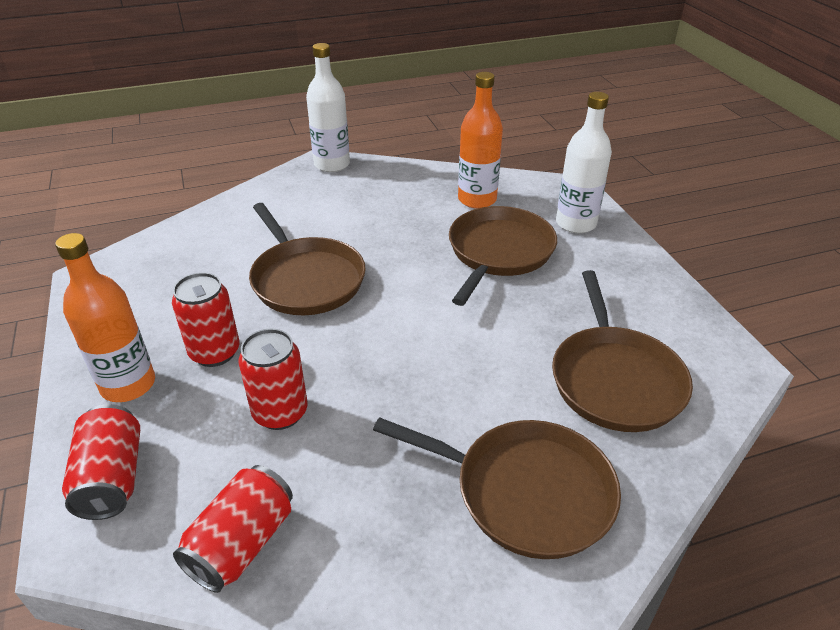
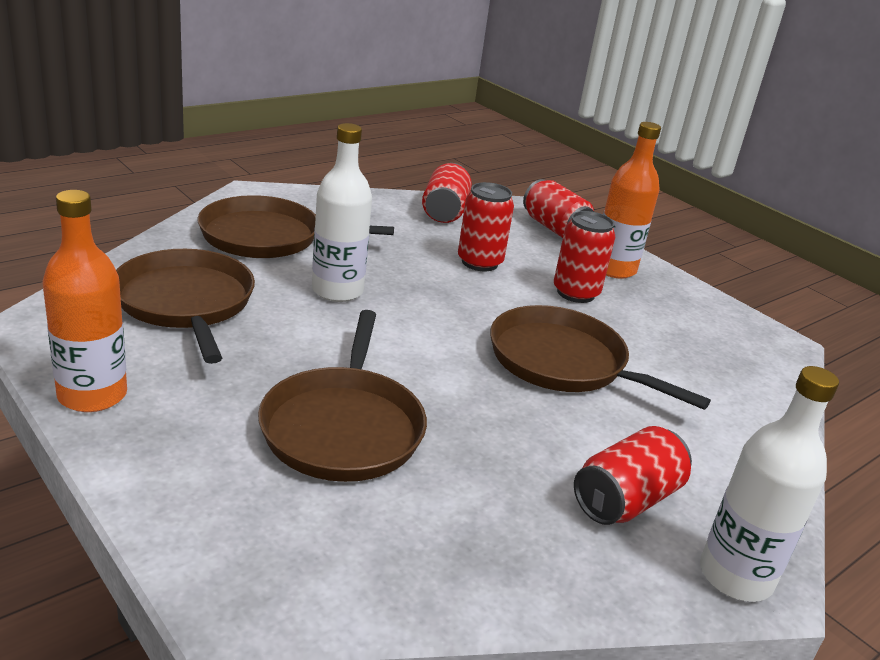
camera: 155 degrees right, 10 degrees down
(353, 196) = (626, 500): none -> red can
(477, 199) = (415, 529): orange bottle -> orange bottle (92, 395)
(576, 223) = (223, 501): white bottle -> white bottle (337, 291)

